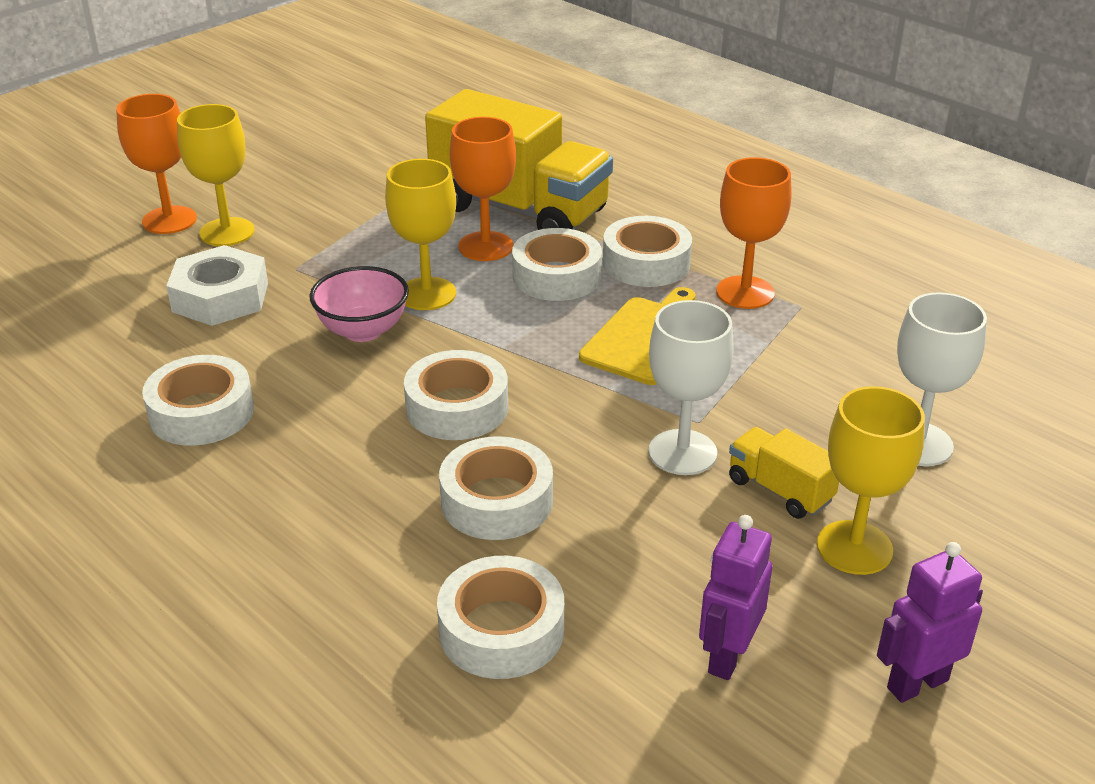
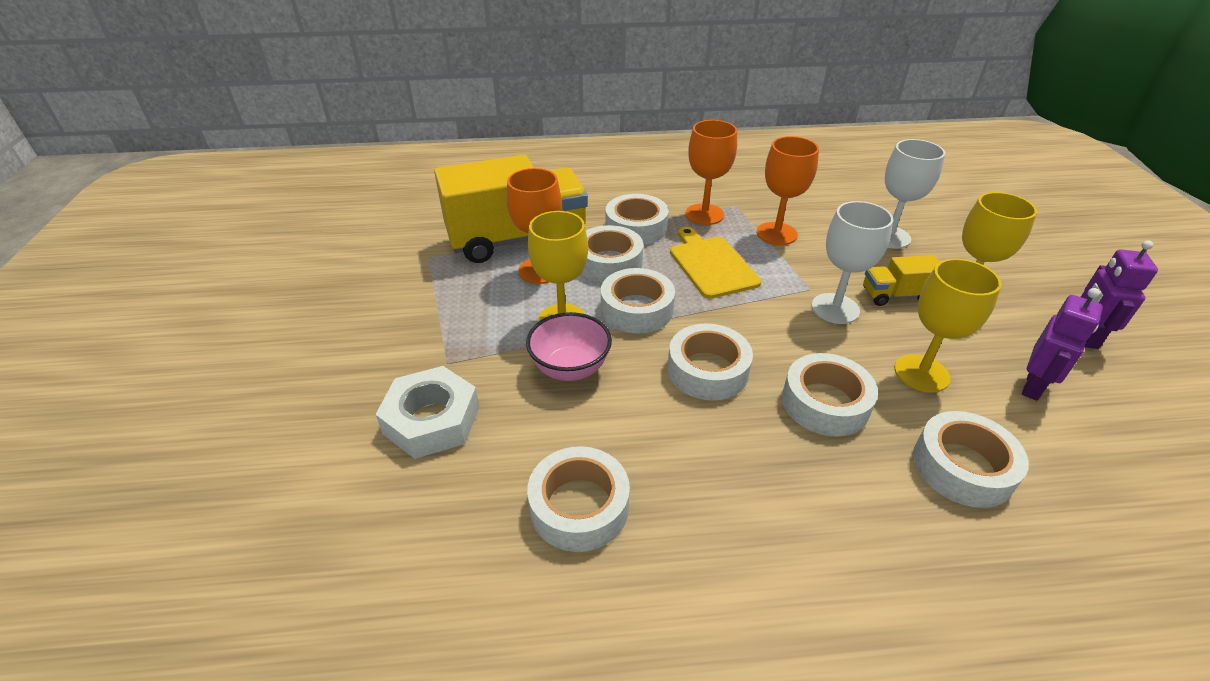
camera: 50 degrees left, 5 degrees up
(169, 220) = (277, 397): orange goblet -> orange goblet (776, 234)
(227, 232) = (345, 373): yellow goblet -> yellow goblet (921, 373)
(500, 326) = (636, 309): none -> white tape
(727, 656) = (1033, 386): purple robot -> purple robot turned 120 degrees counterclockwise

